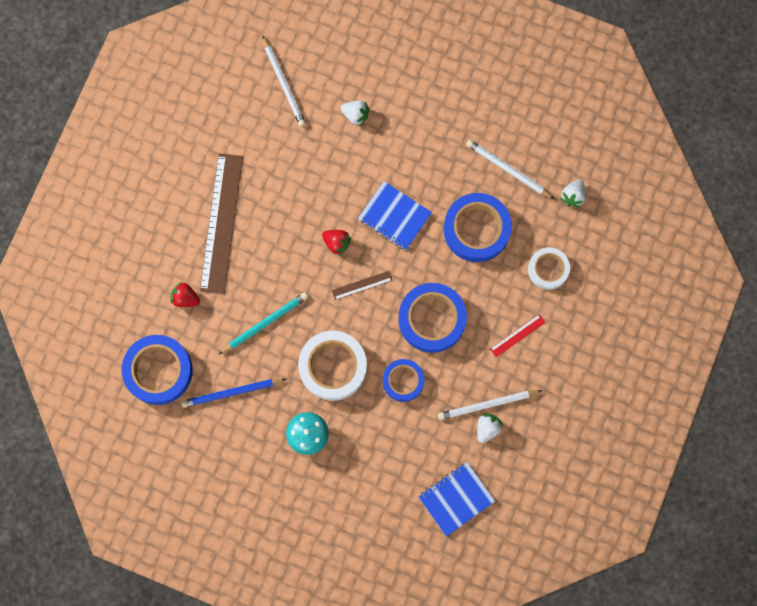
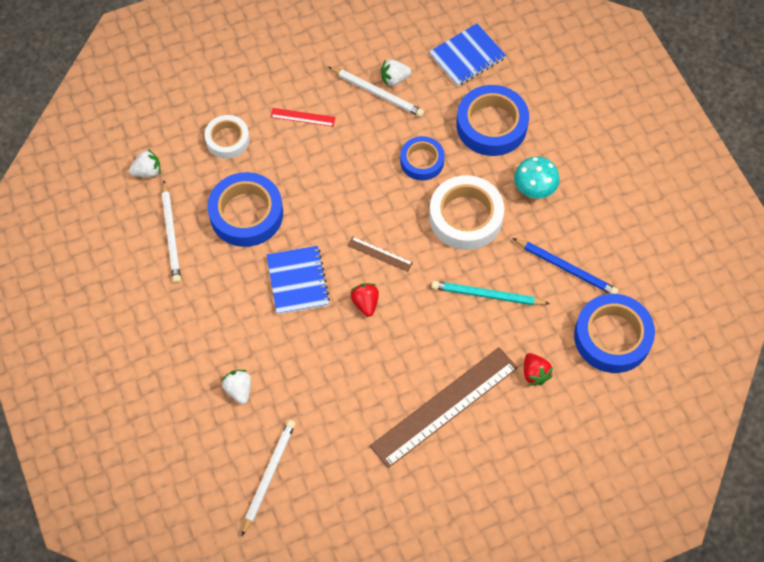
camera: 135 degrees left, 15 degrees down
(432, 319) = (353, 183): blue tape -> blue tape (491, 125)
(456, 499) = (467, 56): blue notebook -> blue notebook turned 45 degrees counterclockwise

